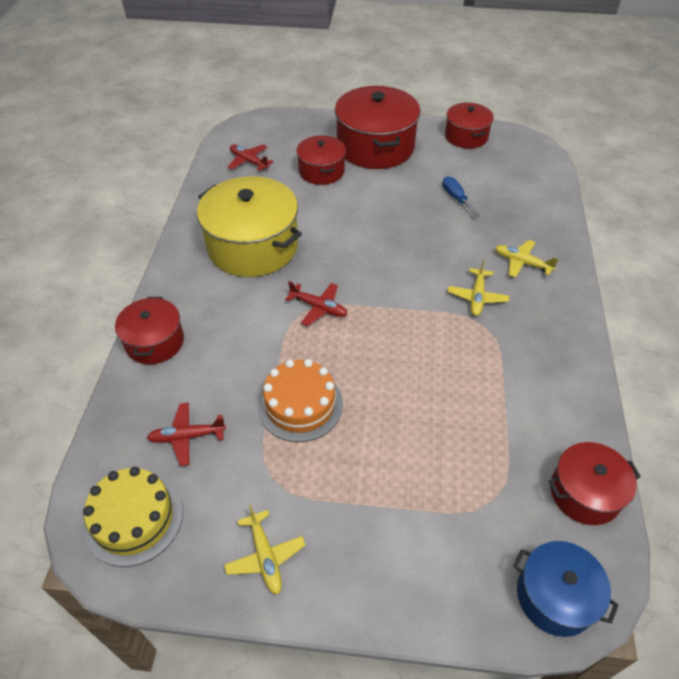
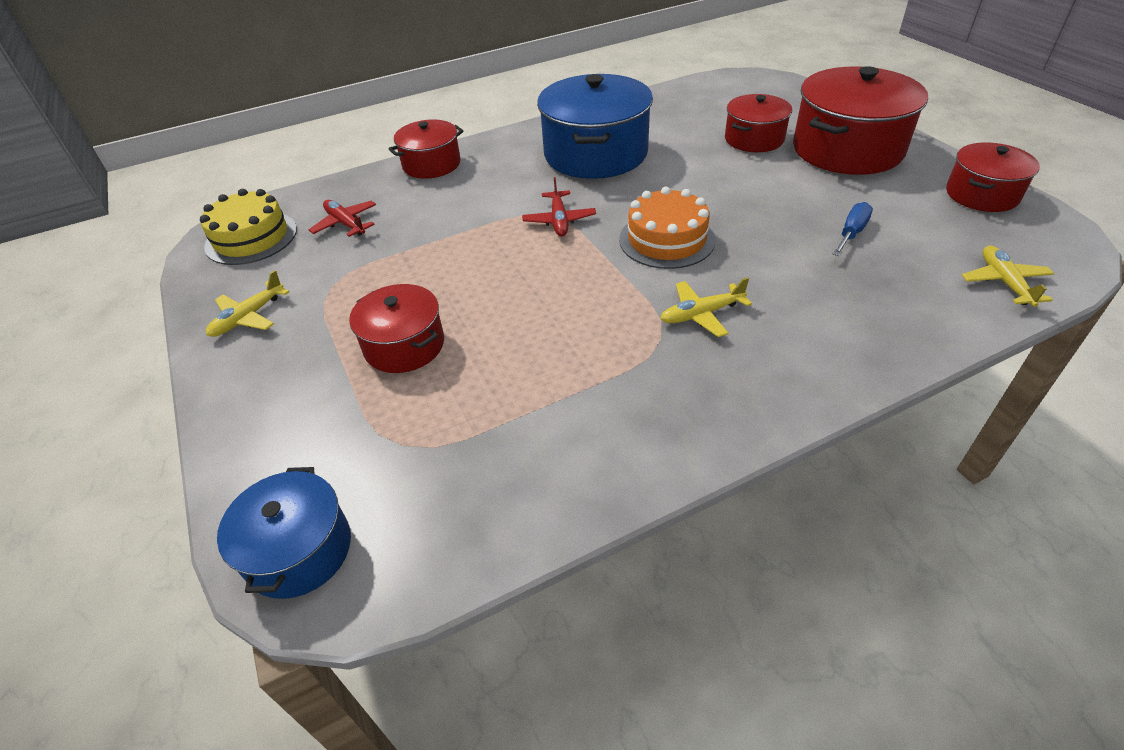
camera: 60 degrees right, 5 degrees down
(249, 161) = (705, 101): red plane -> none
(253, 246) = (595, 154): yellow pot -> blue pot
(300, 404) = (427, 263): orange cake -> orange cake (666, 239)
(522, 263) = (811, 327): yellow plane -> yellow plane (1004, 282)
(585, 493) = (469, 529): red pot -> red pot (404, 345)

